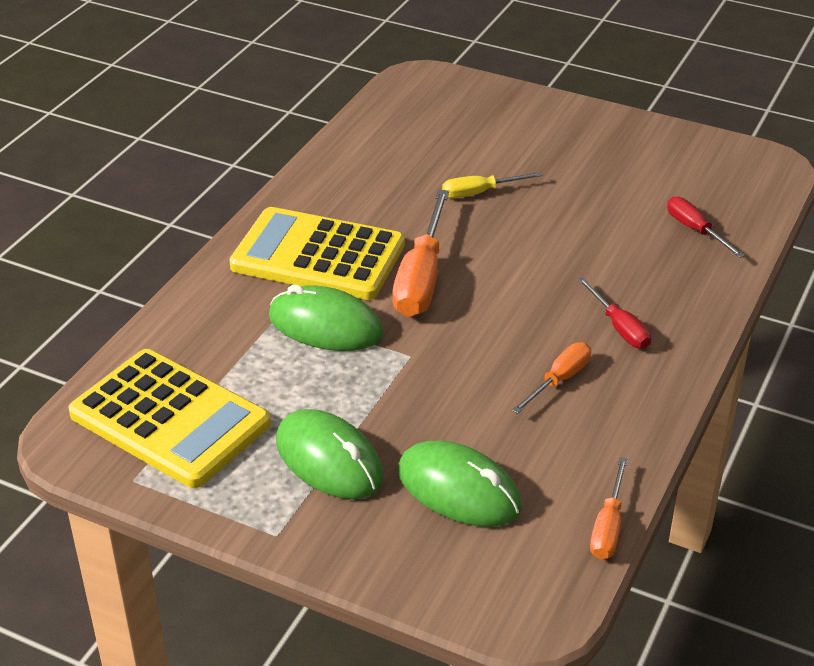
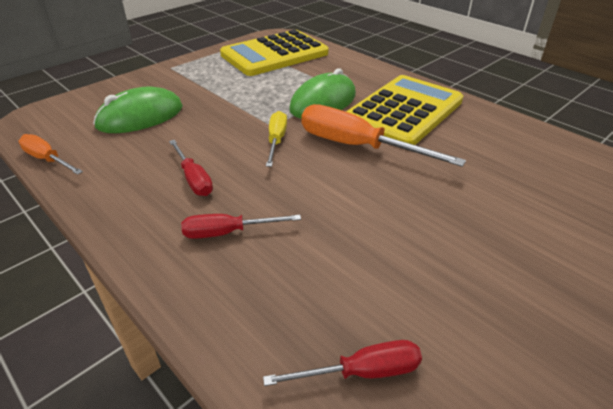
camera: 110 degrees right, 0 degrees up
(329, 460) = (205, 86): green mouse -> none
(479, 193) = (482, 206): yellow screwdriver -> yellow screwdriver (276, 140)
(559, 380) = (193, 179): orange screwdriver -> red screwdriver

